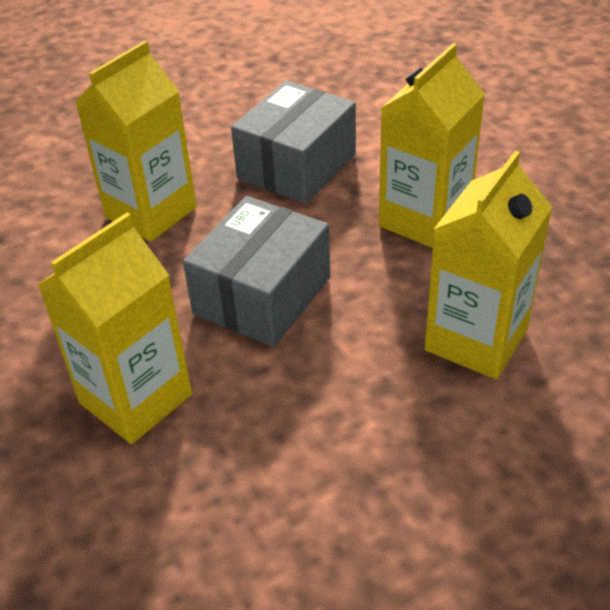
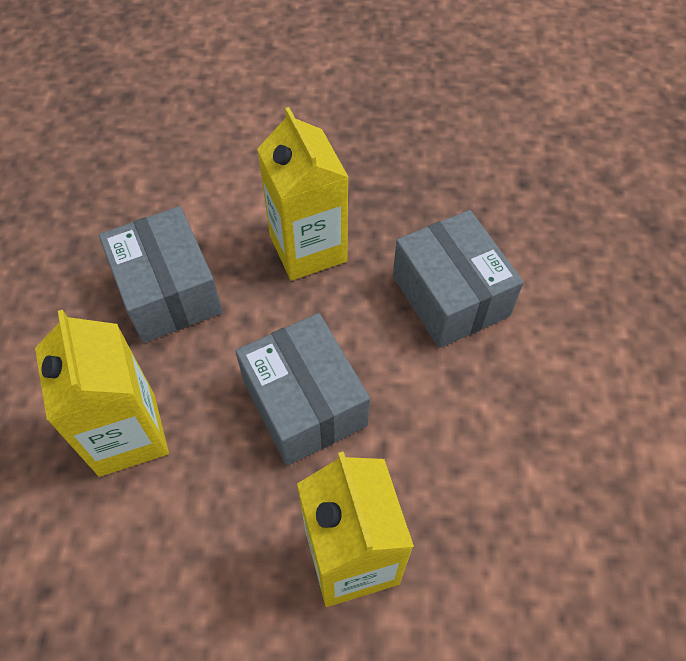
camera: 60 degrees left, 15 degrees up
(476, 340) = (450, 296): yellow carton -> grey box

